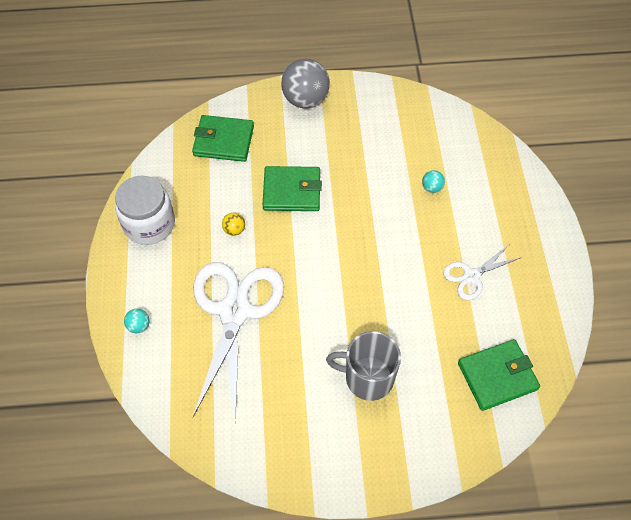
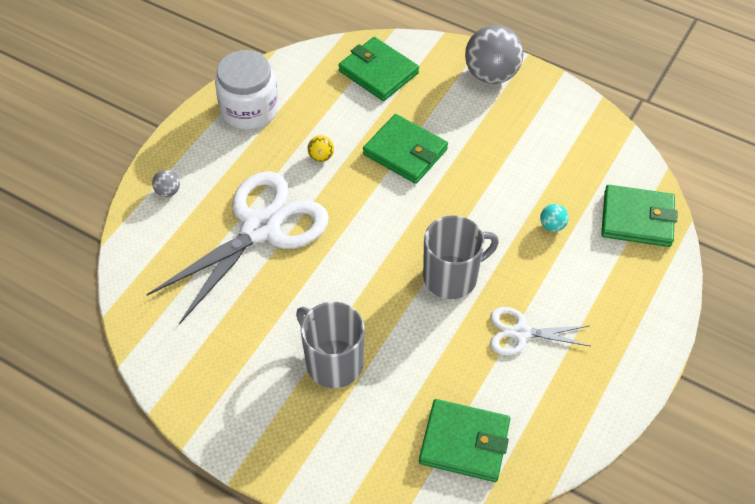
camera: 35 degrees right, 5 degrees down
(139, 326) = (168, 191): turquoise ball -> grey ball
(397, 264) = (452, 276): none -> grey mug
(480, 151) = (637, 219): none -> green wallet

